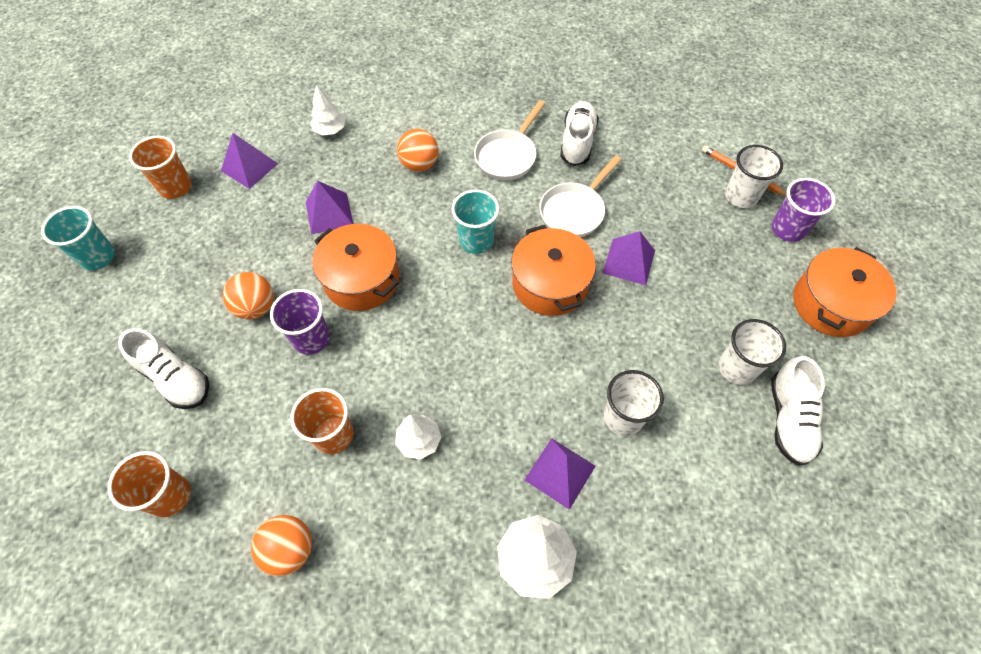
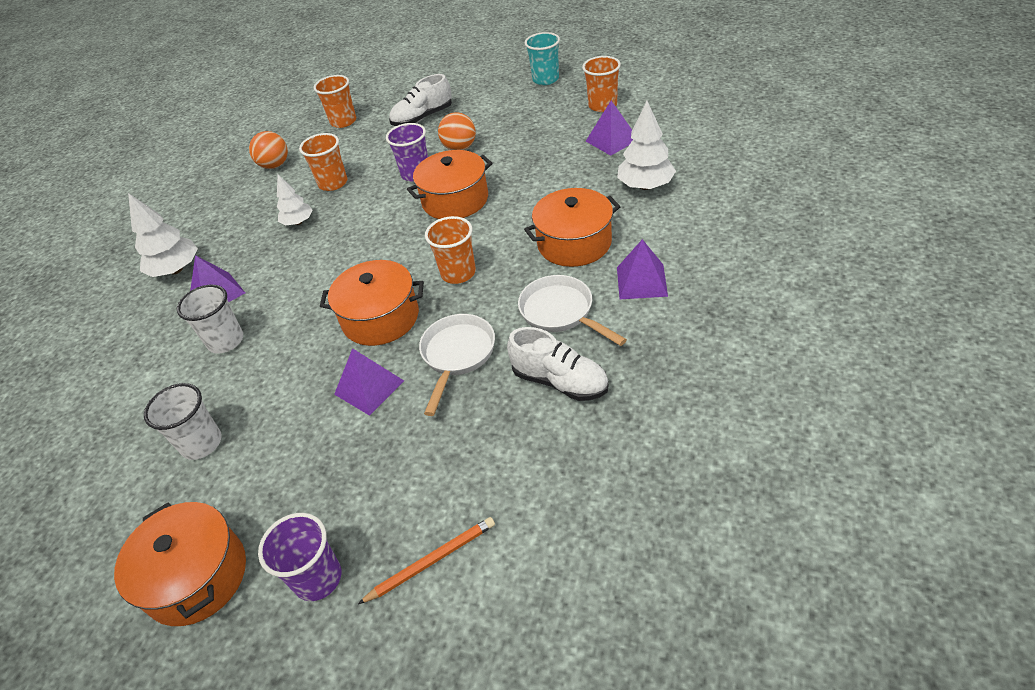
camera: 115 degrees right, 15 degrees down
(329, 213) = (536, 184): purple pyramid -> purple pyramid (641, 281)
(330, 130) = (645, 186): white tree -> white tree, size x1.56
(419, 164) = (574, 243): orange ball -> orange pot
(476, 240) = (458, 273): turquoise cup -> orange cup
(574, 211) = (457, 355): white pan -> white pan turned 45 degrees clockwise
(741, 196) = (395, 541): white cup -> none
(789, 419) = (127, 468): white shoe -> none

